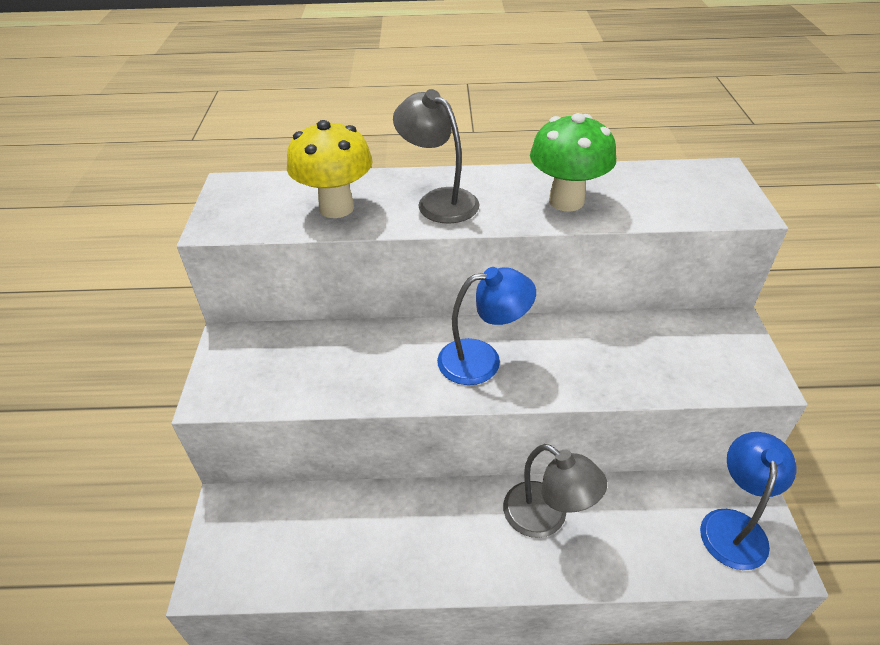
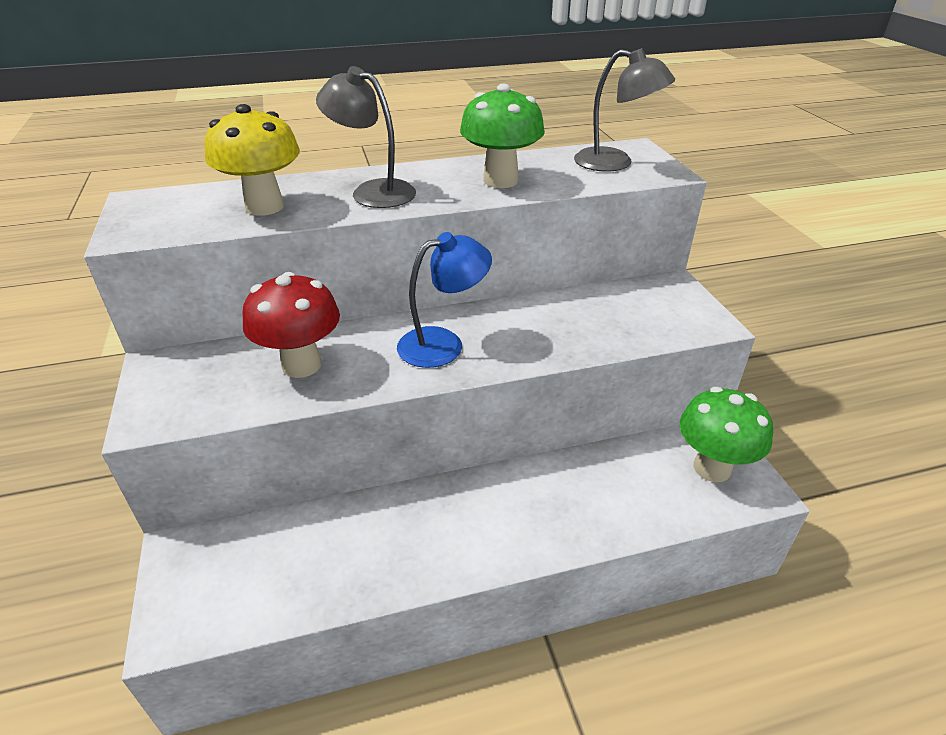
camera: 15 degrees left, 5 degrees down
(349, 361) = (301, 365): none -> red mushroom
(546, 518) = (534, 495): grey lamp -> grey lamp (615, 163)
(734, 525) = (712, 468): blue lamp -> green mushroom

